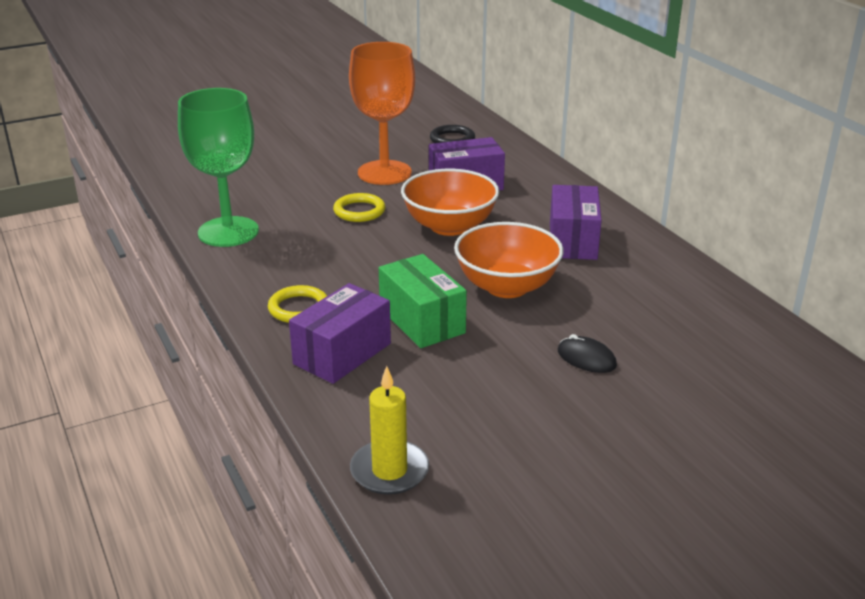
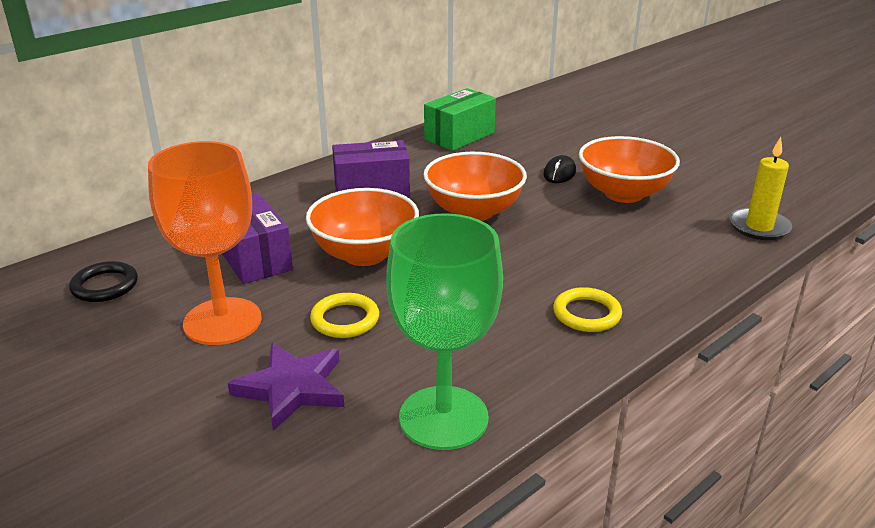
camera: 105 degrees left, 0 degrees up
(295, 190) = (292, 388): none -> purple star
(342, 353) = (641, 273): purple box -> none
(422, 321) = (558, 243): green box -> green box (459, 136)
(515, 391) = (623, 193): none -> orange bowl

